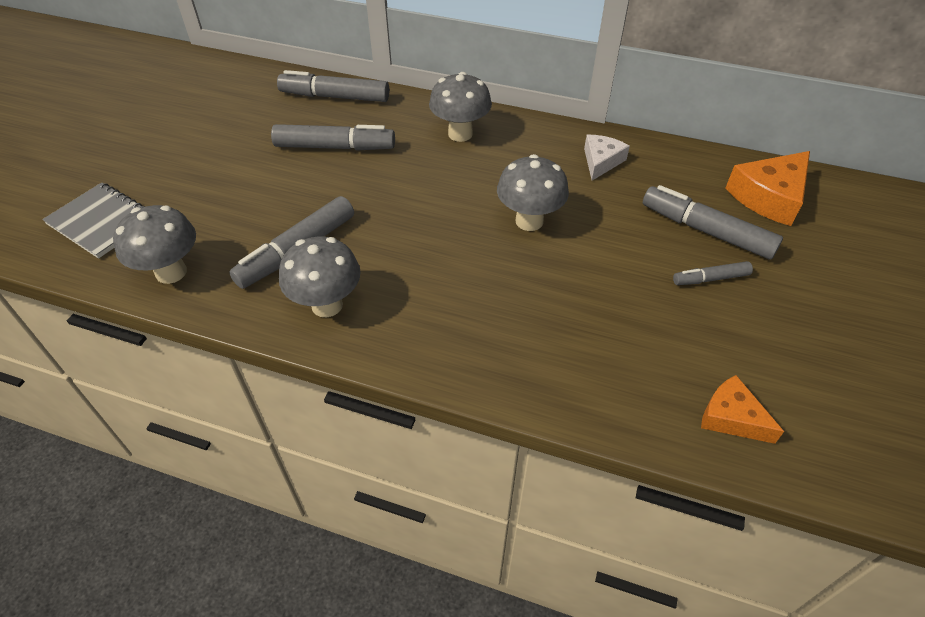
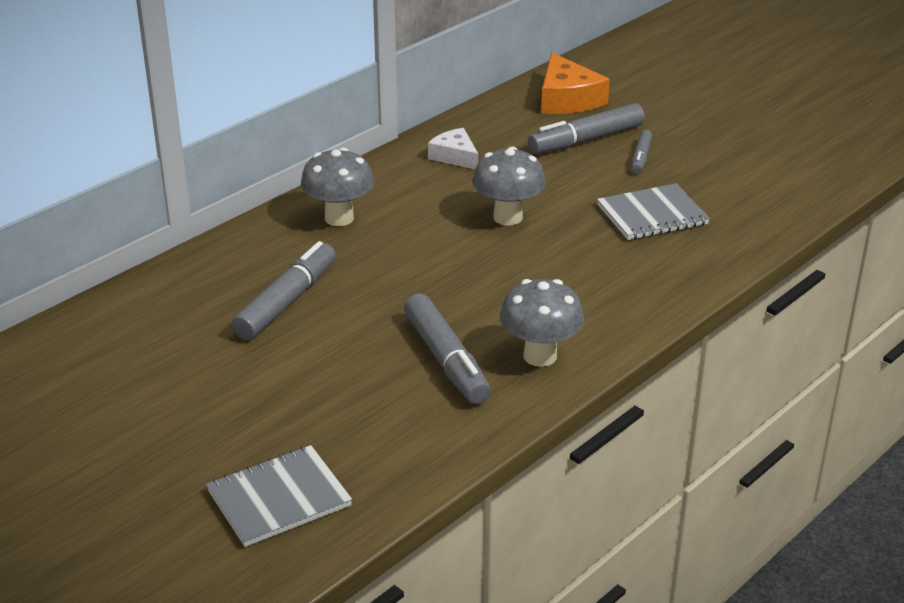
camera: 65 degrees left, 15 degrees down
(171, 272) = (416, 452): grey mushroom -> none
(335, 97) = (183, 281): grey marker -> none
(609, 317) = (652, 215): none -> grey notebook
(731, 417) = (778, 198): orange cheese -> none

